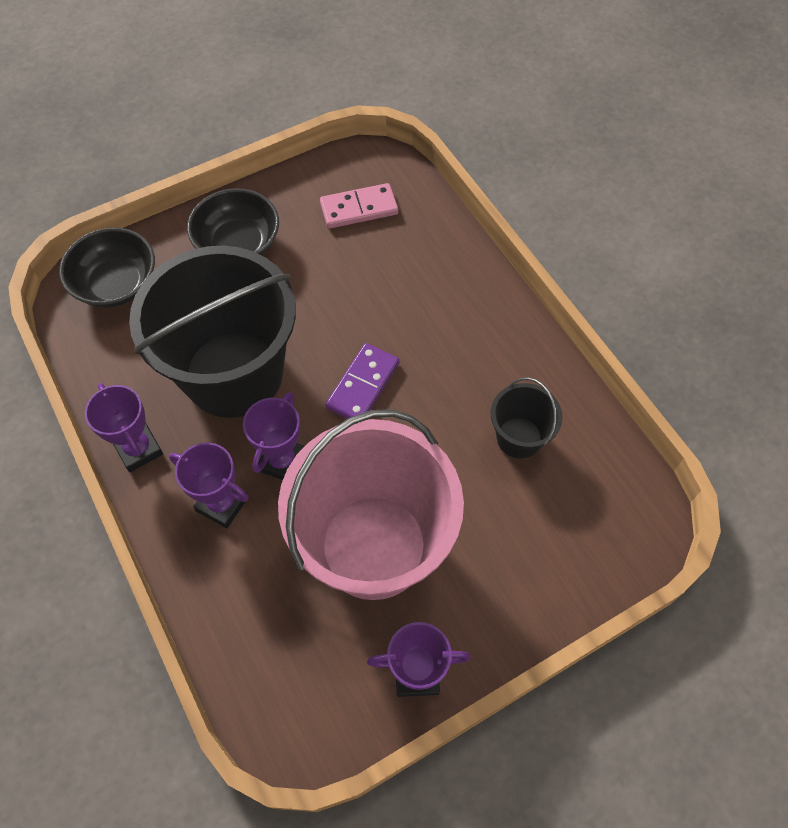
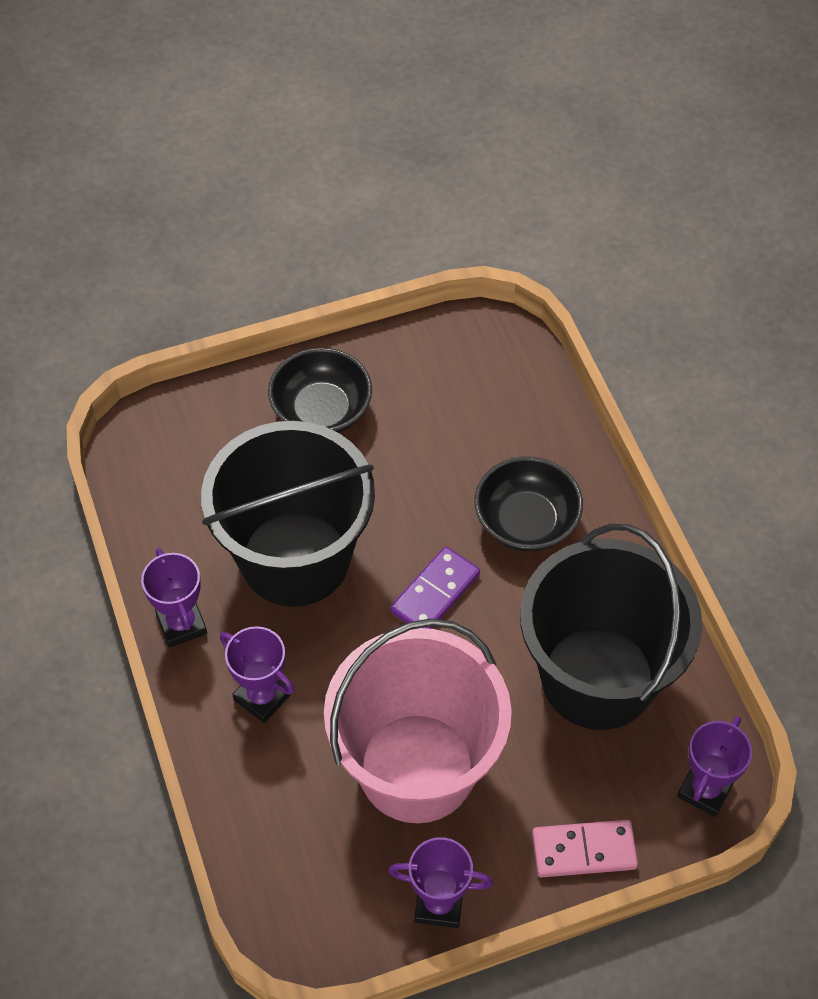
camera: 10 degrees right, 5 degrees down
(117, 284) = (180, 437): black bowl -> black bowl (526, 521)
(282, 461) = (333, 662): purple trophy -> purple trophy (705, 790)
(359, 208) = (466, 388): pink domino -> pink domino (584, 850)
(519, 437) = (597, 677): black bucket -> black bucket, size x2.24

